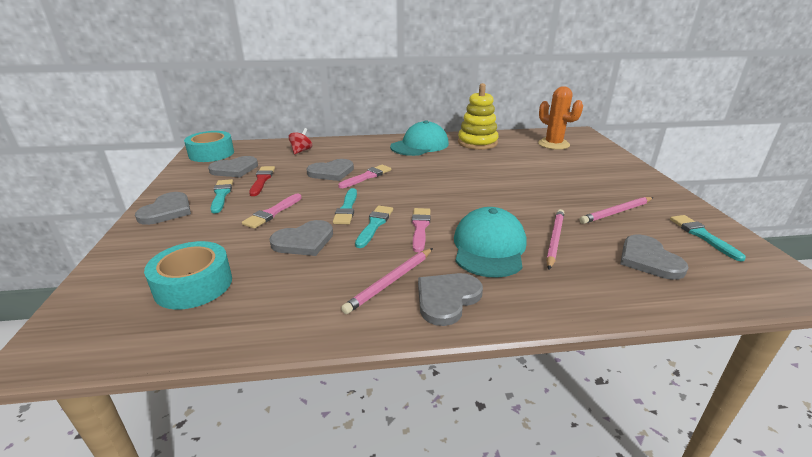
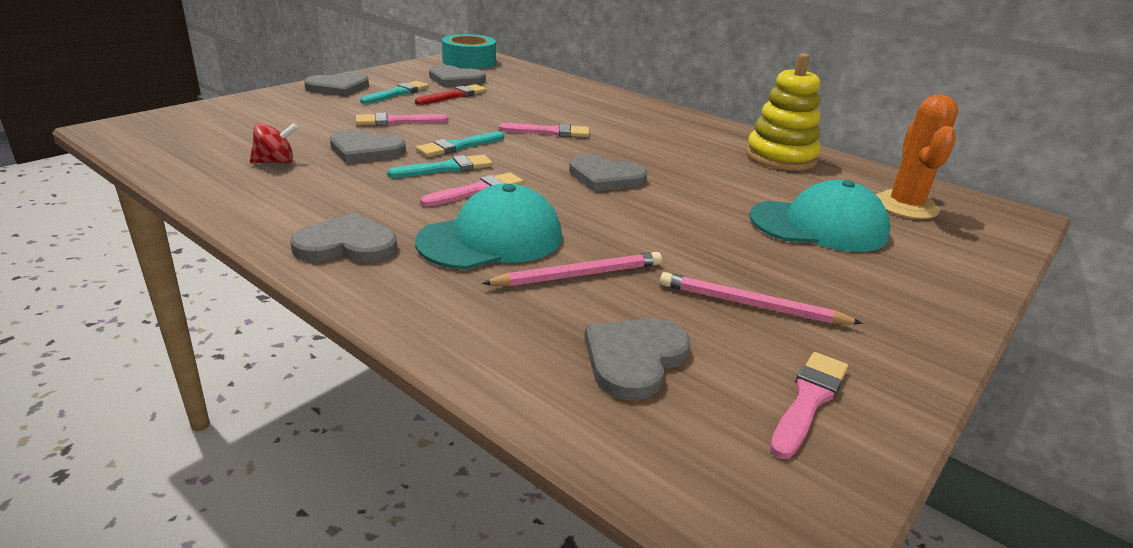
camera: 45 degrees right, 0 degrees up
(193, 285) = (239, 138): turquoise tape -> none
(301, 151) = (549, 87): red spinning top -> red spinning top (276, 162)
(331, 172) = (527, 114): grey heart -> grey heart (605, 177)
(390, 281) = (344, 209): pink pencil -> none
(420, 145) = (692, 130): turquoise cap -> turquoise cap (818, 226)
(702, 236) = (808, 400): turquoise brush -> pink brush

